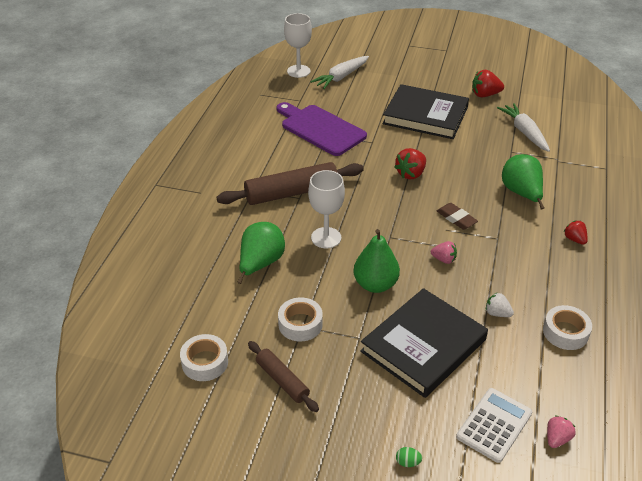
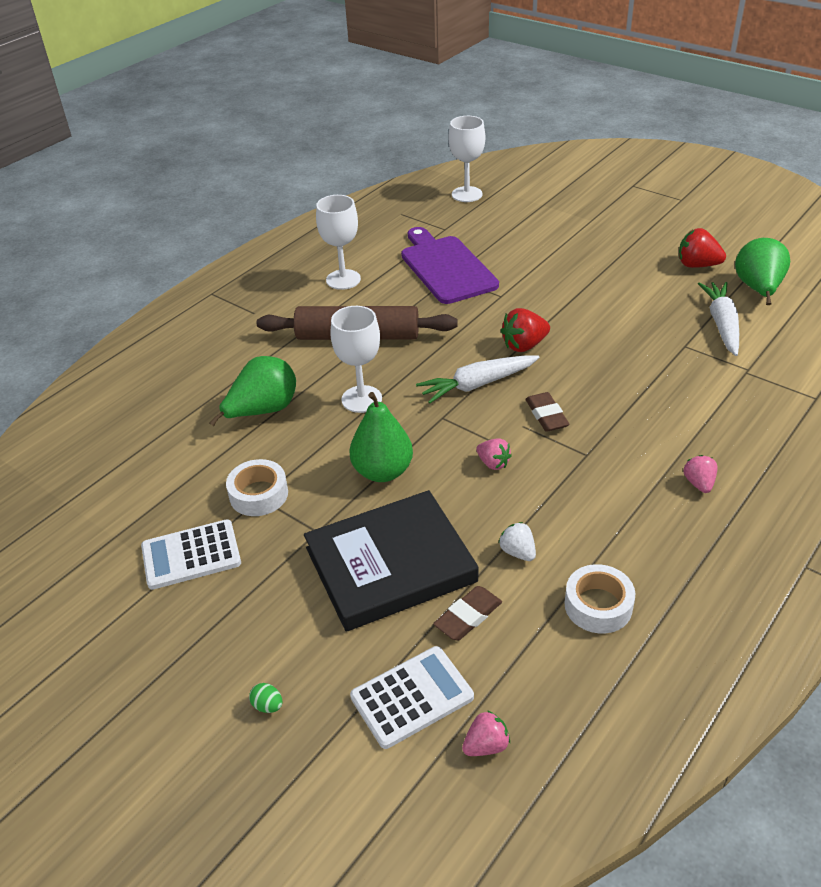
camera: 25 degrees right, 0 degrees up
(205, 362) = (122, 508): white tape -> none
(251, 153) = (343, 279): none -> white goblet
(282, 380) = (191, 555): brown rolling pin -> white calculator
(341, 77) = (515, 210): white carrot -> white carrot (477, 384)
(425, 115) = (594, 276): black book -> none
(494, 363) = (468, 616): none -> brown eraser
(521, 193) = (661, 404): green pear -> green pear (758, 289)
(574, 239) = (699, 483): red strawberry -> pink strawberry

